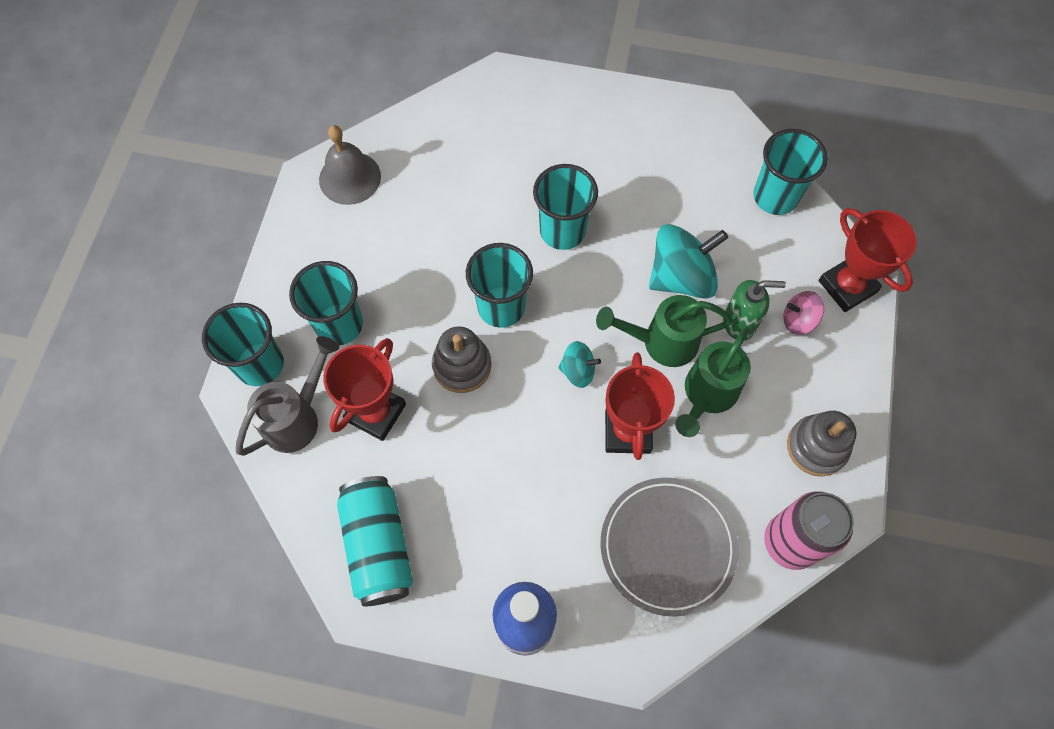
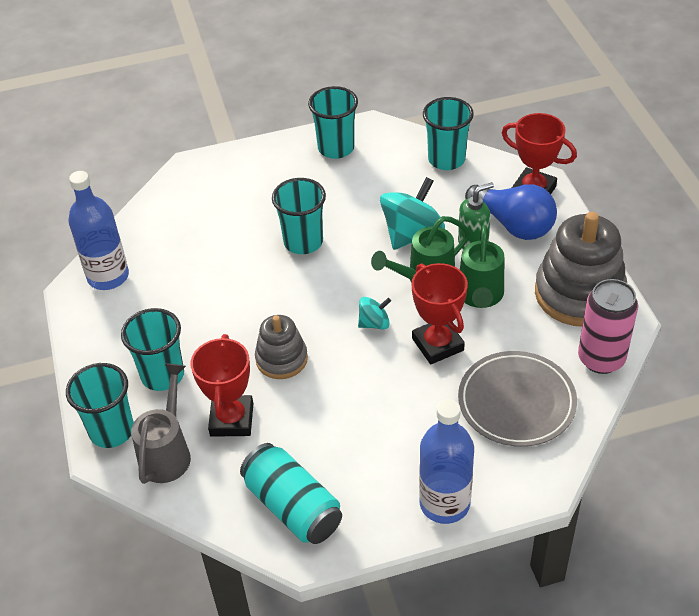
camera: 25 degrees left, 20 degrees down
(350, 178) = (108, 276): grey bell -> blue bottle
(501, 307) = (287, 309): turquoise cup -> turquoise cup (336, 148)
(798, 320) = (513, 225): pink spinning top -> blue light bulb
(816, 447) = (579, 294): grey stacking toy -> grey stacking toy, size x1.77

